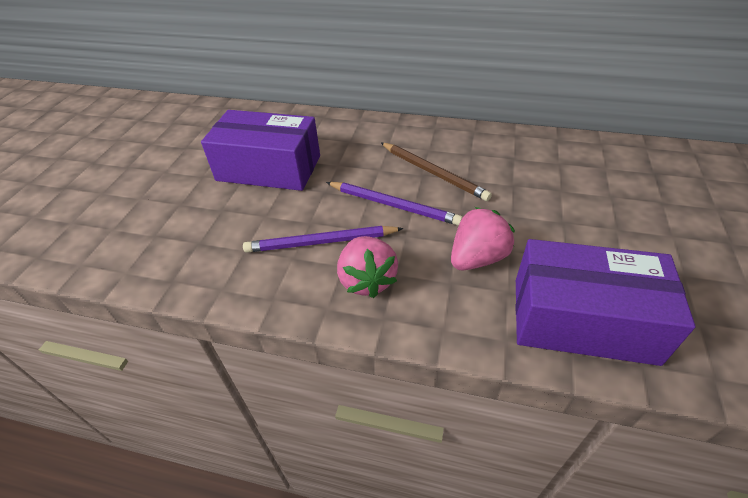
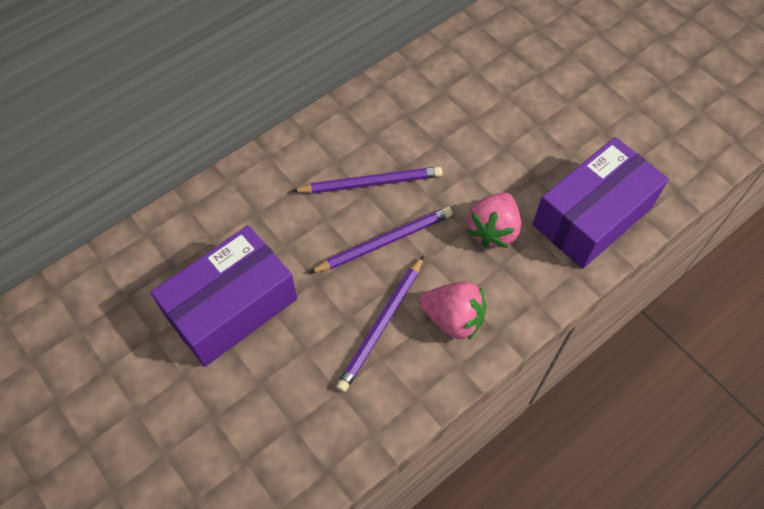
camera: 55 degrees left, 15 degrees up
(433, 173) = (371, 183): brown pencil -> purple pencil
(477, 258) = (492, 230): pink strawberry -> pink strawberry turned 150 degrees counterclockwise

